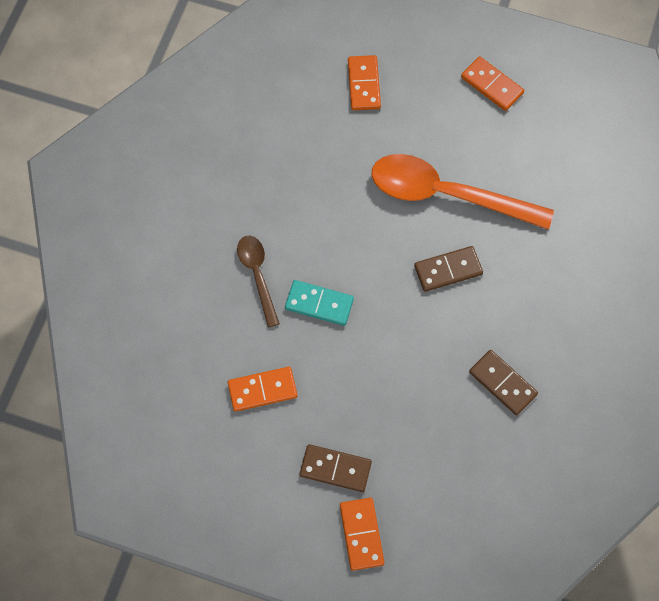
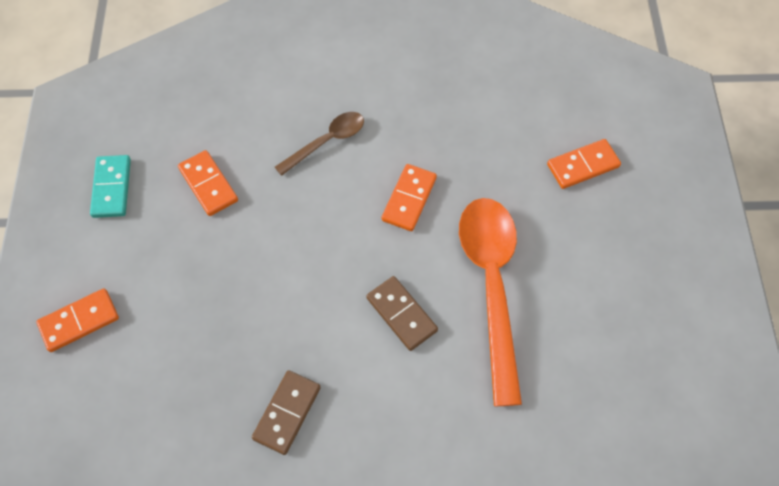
camera: 70 degrees right, 5 degrees down
(319, 304) = (316, 204): turquoise domino -> turquoise domino (111, 188)
(335, 469) = (143, 275): brown domino -> none
(491, 85) = (650, 291): orange domino -> orange domino (409, 199)

